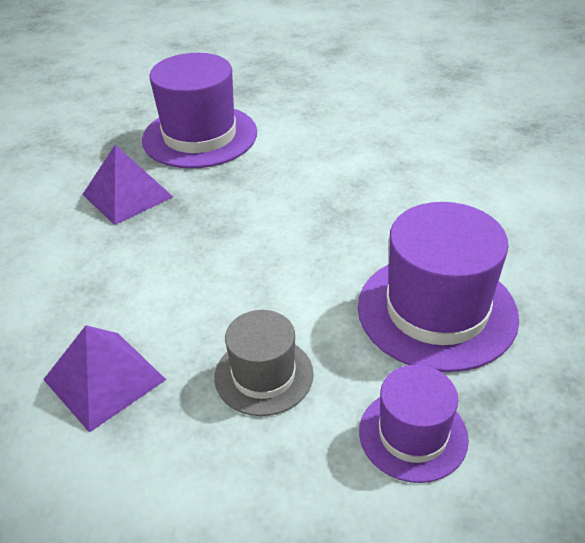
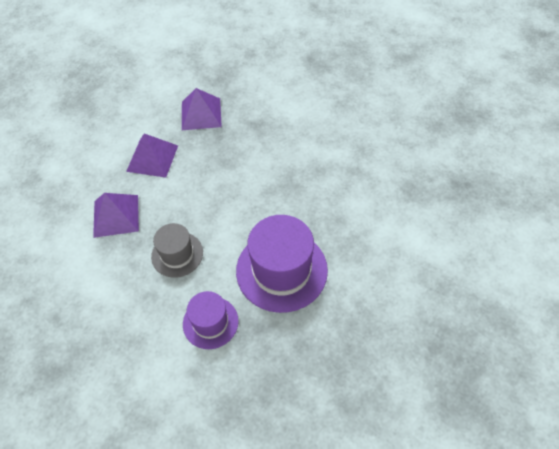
camera: 35 degrees right, 15 degrees up
(98, 277) = (152, 158): none -> purple pyramid
(200, 136) = (267, 90): purple hat -> none

